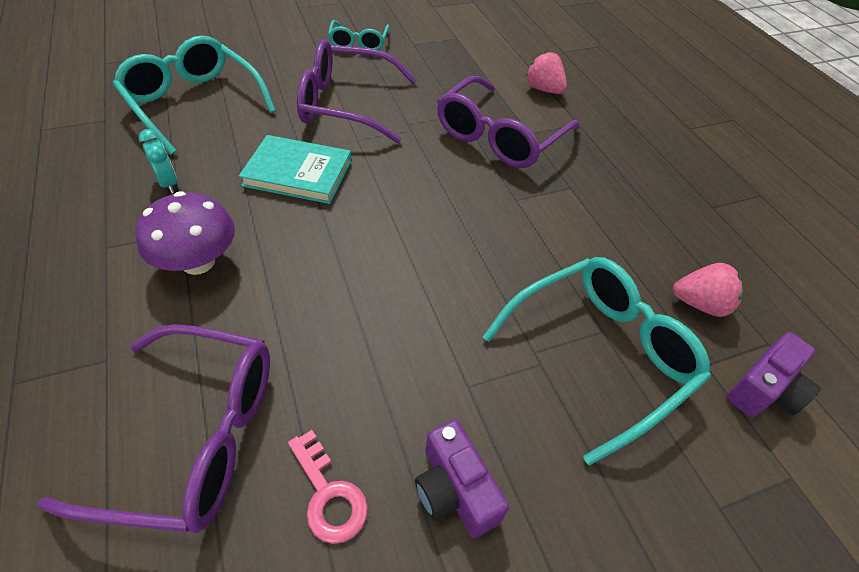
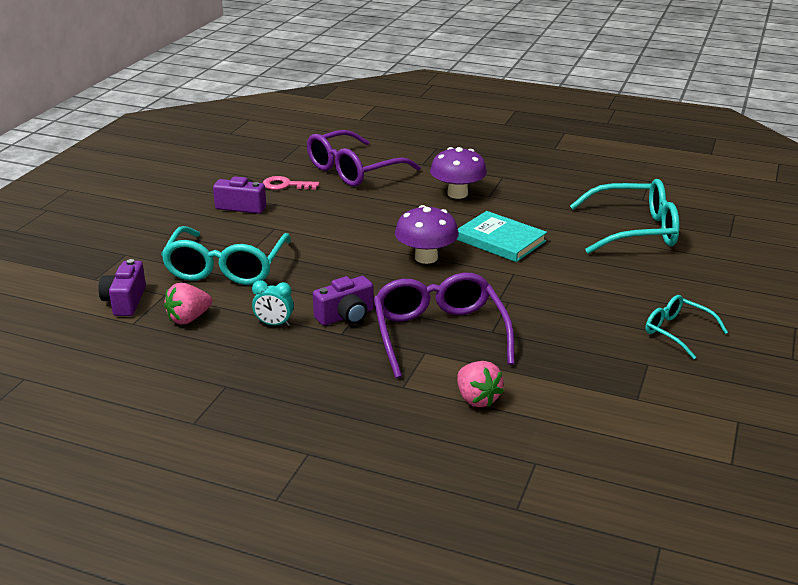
camera: 135 degrees right, 20 degrees down
(169, 183) = (541, 202): turquoise clock -> turquoise clock (274, 324)
(298, 173) = (500, 240): turquoise book -> turquoise book turned 75 degrees clockwise
(346, 104) = (568, 285): purple glasses -> none
(389, 205) = (426, 257): none -> purple mushroom
(544, 89) = (477, 399): pink strawberry -> pink strawberry turned 60 degrees clockwise
(547, 199) = (346, 316): none -> purple camera

